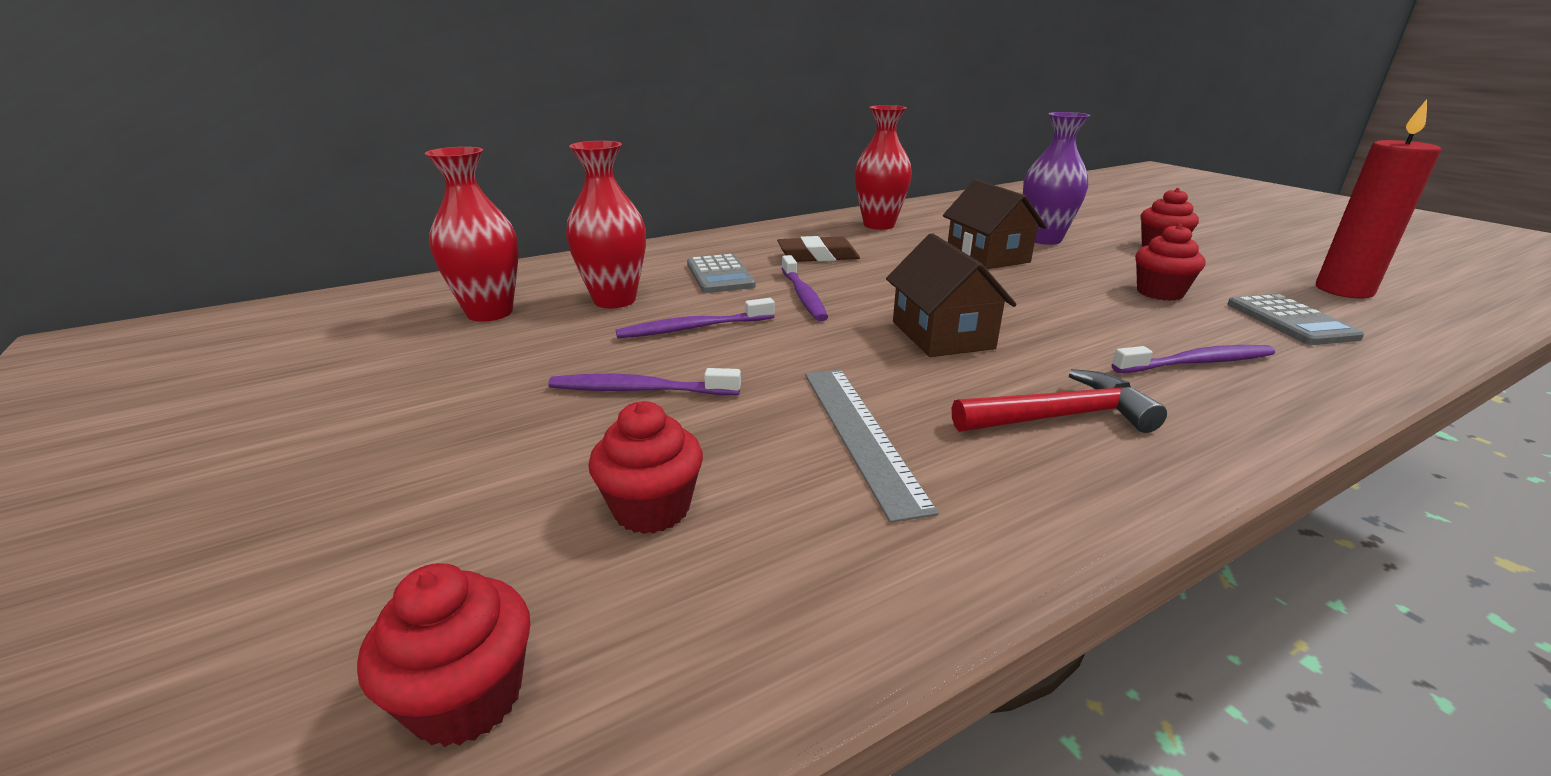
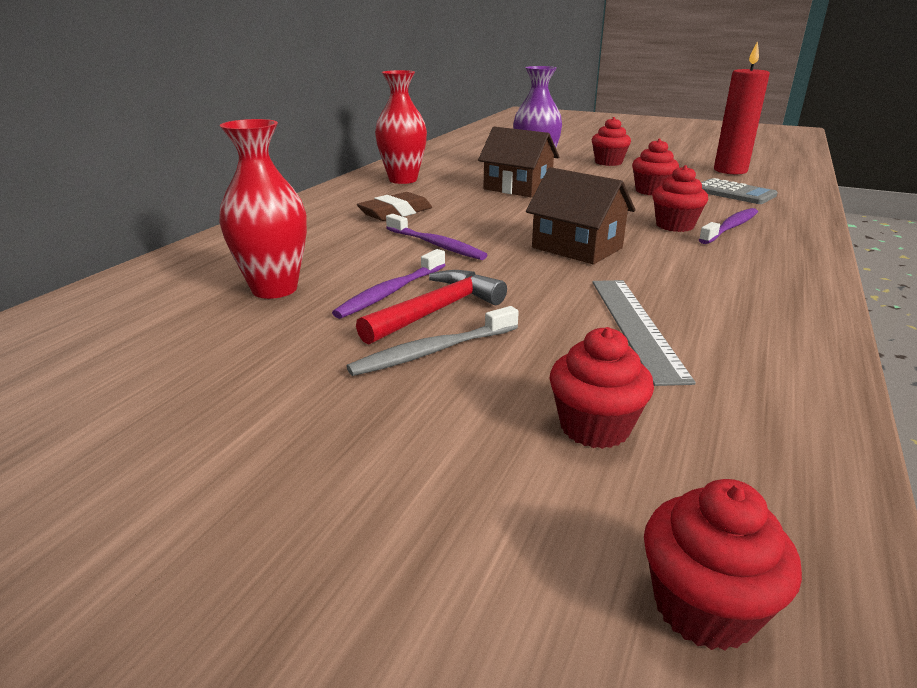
camera: 35 degrees left, 0 degrees up
(490, 313) = (154, 335): red vase -> none
(640, 390) = (433, 351): purple toothbrush -> grey toothbrush
(719, 275) = (337, 245): grey calculator -> none
(861, 434) = (636, 326): grey ruler -> grey ruler turned 45 degrees clockwise
(1061, 417) = (719, 278): red hammer -> red hammer (437, 311)
(1115, 341) = (675, 226): none -> red cupcake

